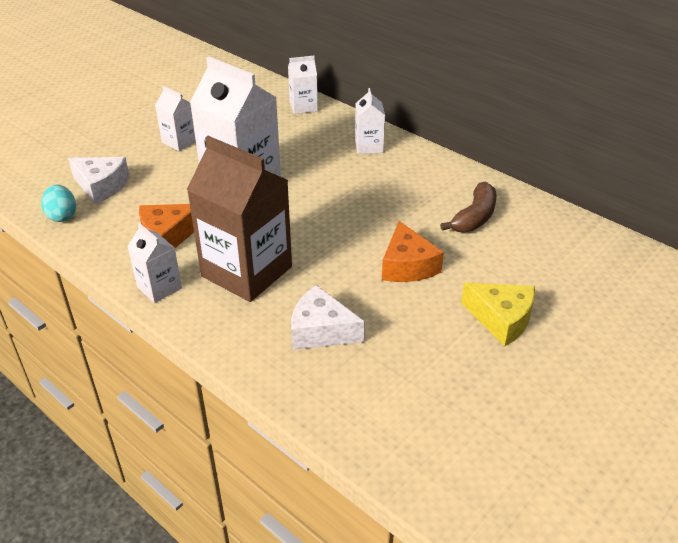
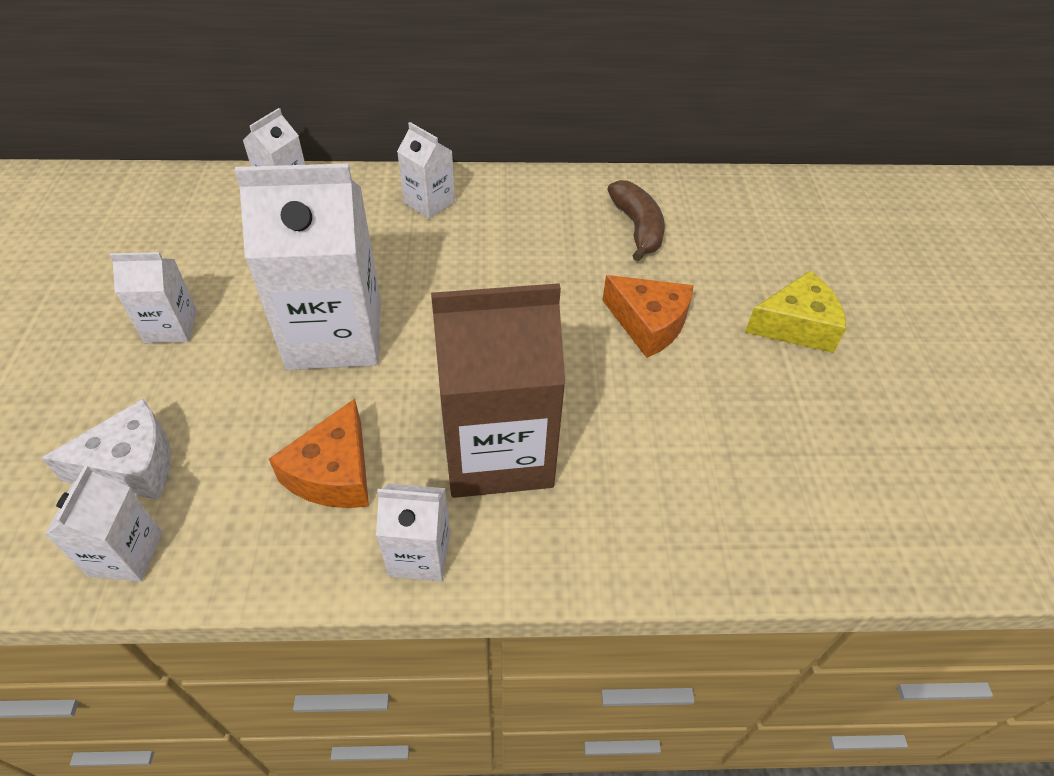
camera: 45 degrees left, 10 degrees up
(62, 216) = (126, 554): turquoise egg -> white carton
(321, 331) = (669, 463): white cheese -> none

